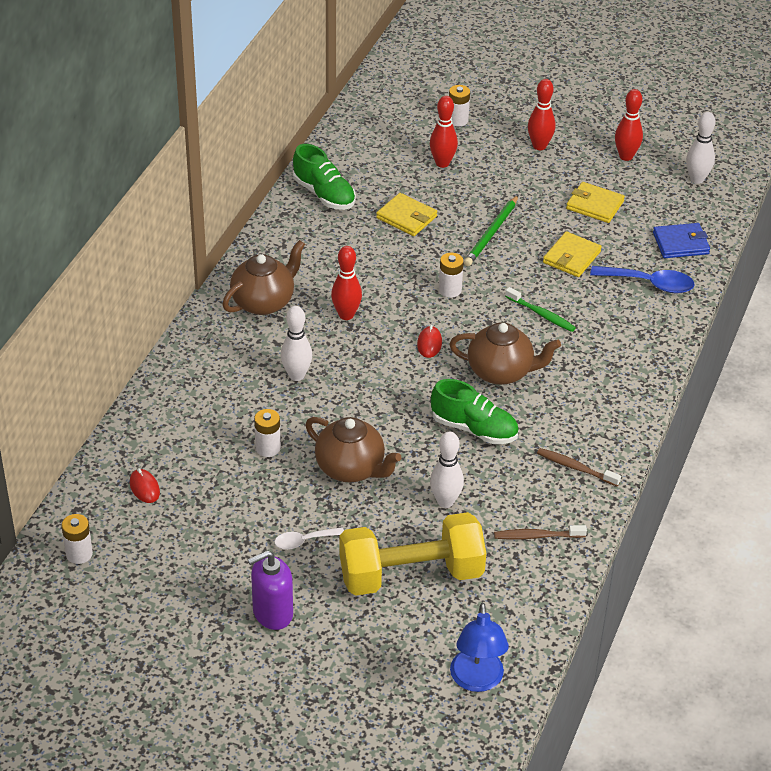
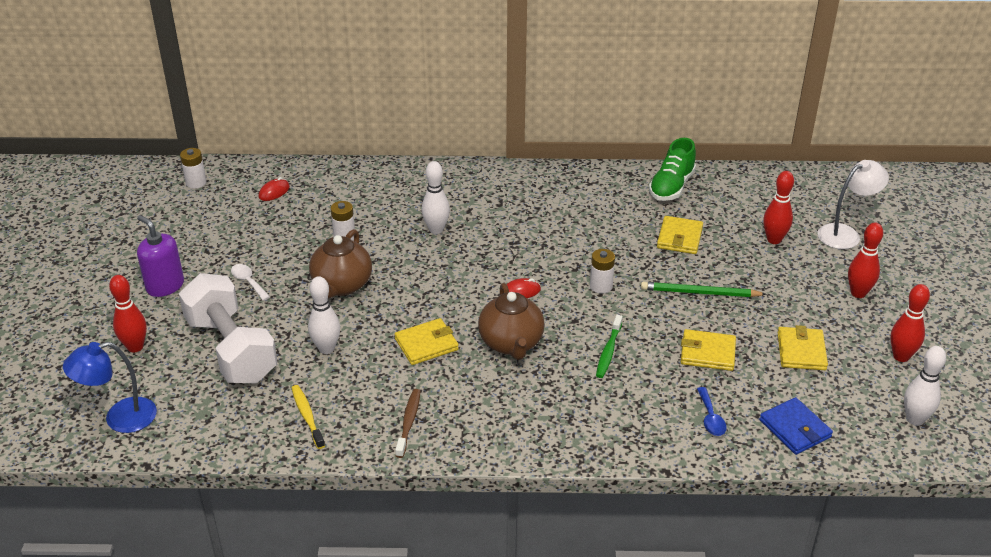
camera: 70 degrees right, 5 degrees down
(264, 302) = (513, 191): brown teapot -> none
(346, 315) = (526, 236): red bowling pin -> red bowling pin (135, 347)
(411, 574) = (231, 349): yellow dumbbell -> white dumbbell
(458, 120) = (845, 234): white battery -> white lamp
(474, 429) = (426, 344): green shoe -> yellow wallet
(537, 536) = (307, 416): brown toothbrush -> yellow toothbrush
(649, 284) = (710, 418): blue spoon -> blue spoon, size x0.60

